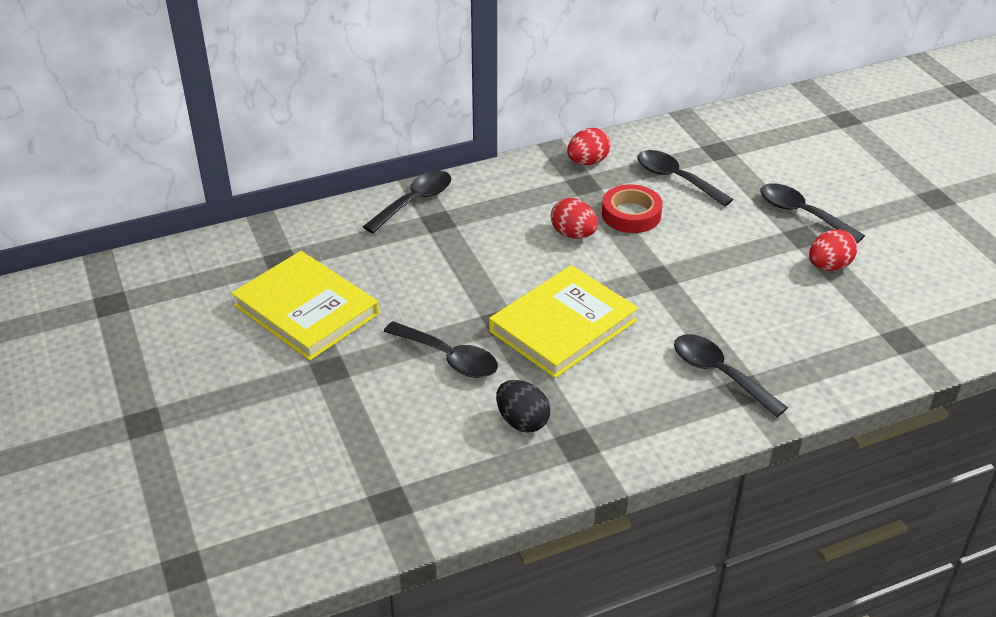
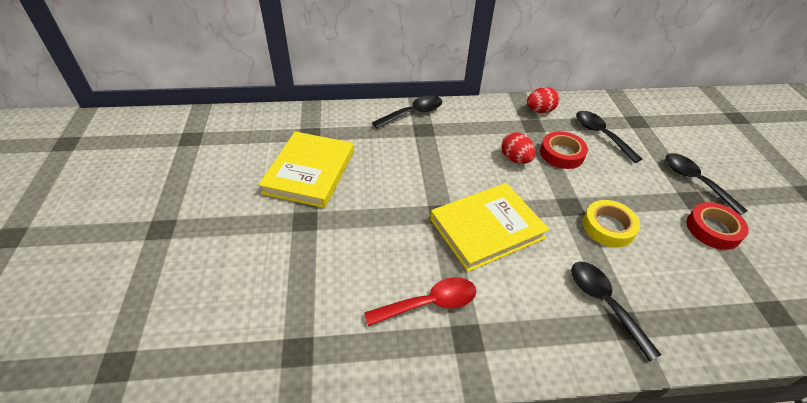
camera: 15 degrees right, 5 degrees up
(306, 310) = (309, 172): yellow book -> yellow book turned 45 degrees clockwise
(449, 358) = (393, 233): black spoon -> none
(522, 421) = (429, 303): black egg -> red spoon
(707, 291) = (608, 227): none -> yellow tape
(828, 266) = (713, 229): red egg -> red tape

